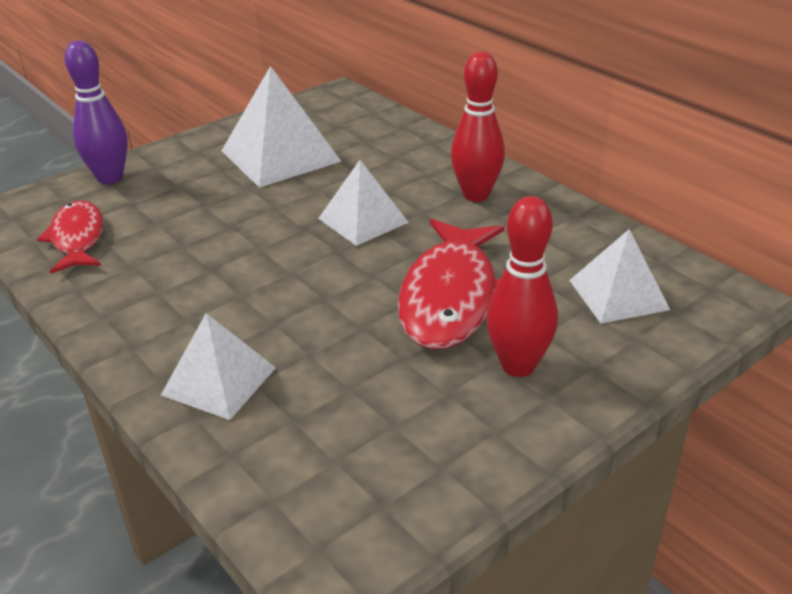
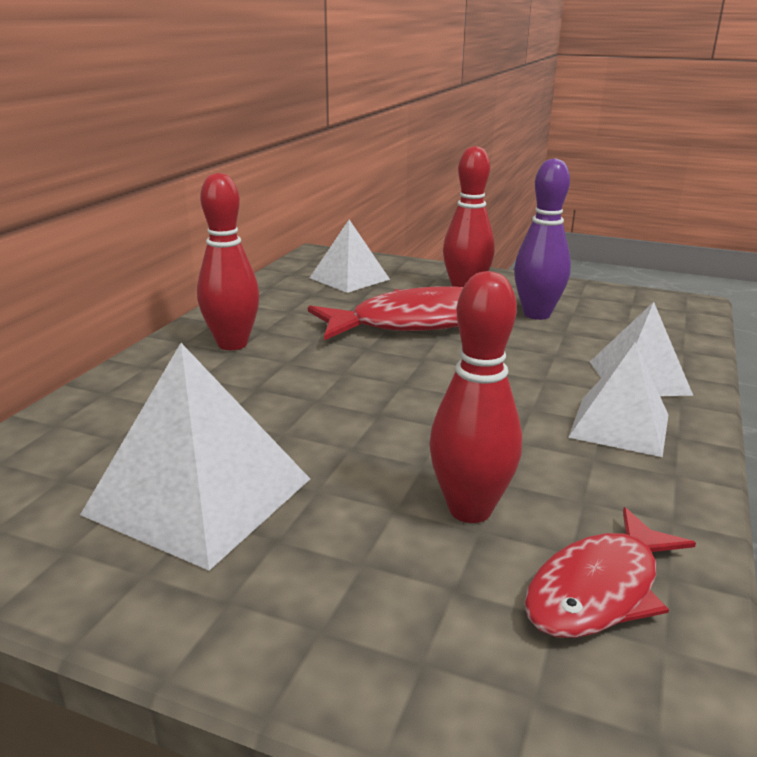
camera: 120 degrees left, 10 degrees down
(110, 178) = (404, 675): purple bowling pin -> purple bowling pin (537, 314)
(173, 226) = (470, 509): none -> red bowling pin
(363, 220) = (332, 385): white pyramid -> white pyramid (619, 425)

